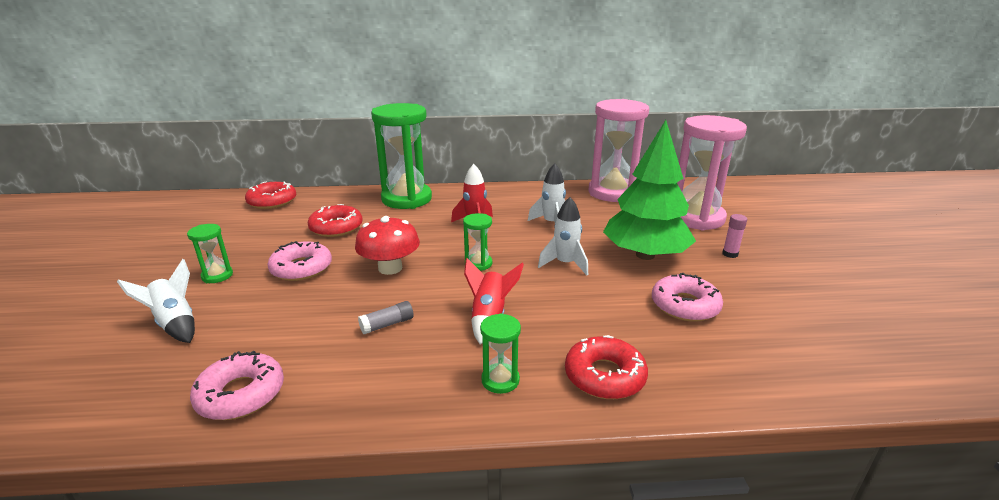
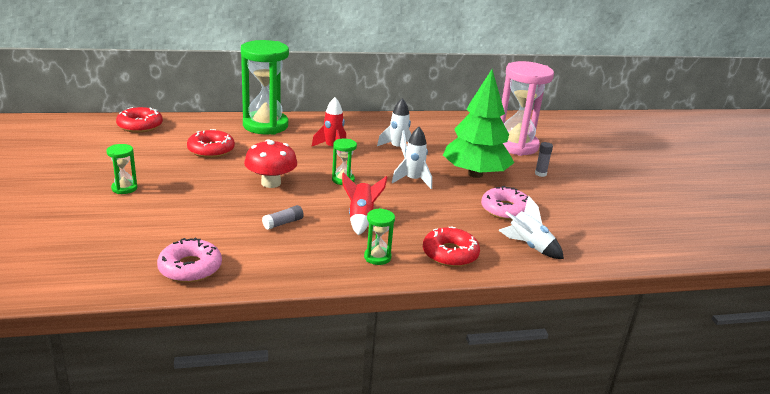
camera: 10 degrees left, 0 degrees up
(175, 323) = (110, 223): white rocket -> white rocket (529, 246)
(301, 268) = (195, 183): pink donut -> none
(612, 193) = (446, 123): pink hourglass -> none
(730, 254) = (540, 174): pink glue stick -> grey glue stick

